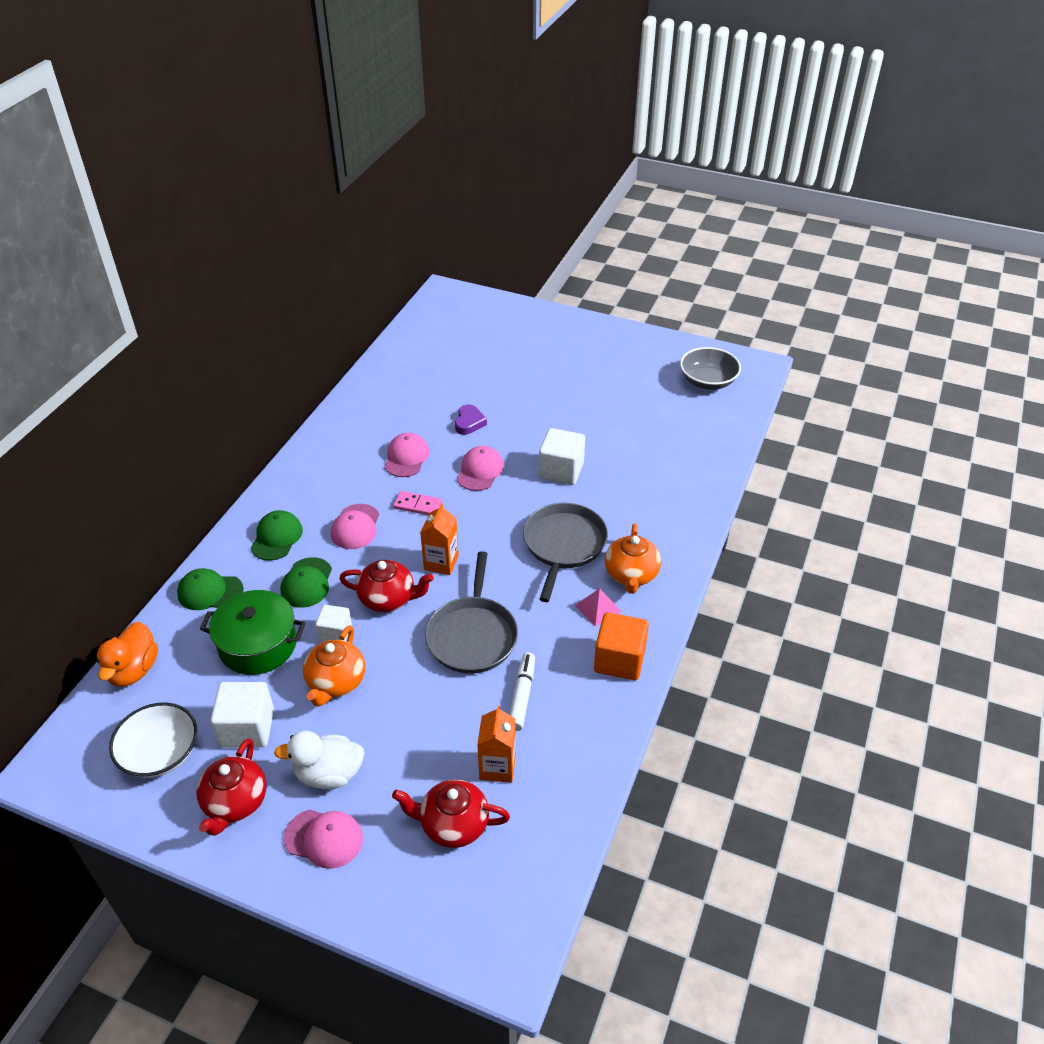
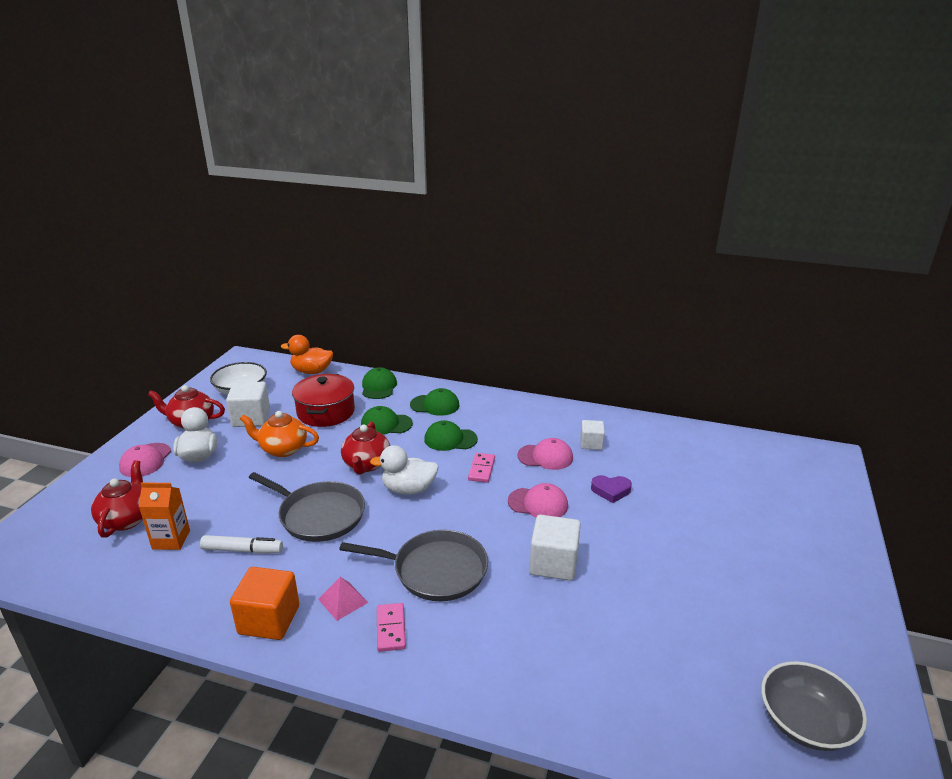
camera: 85 degrees right, 15 degrees down
(258, 645) = (326, 412): green pot -> red pot
(335, 633) = (332, 443): white cube -> white cube (591, 444)
(355, 527) = (450, 439): pink cap -> green cap
(441, 562) = (408, 489): orange carton -> white duck
(472, 635) = (318, 515): grey pan -> grey pan turned 150 degrees counterclockwise
(631, 575) = (390, 629): orange teapot -> pink domino

